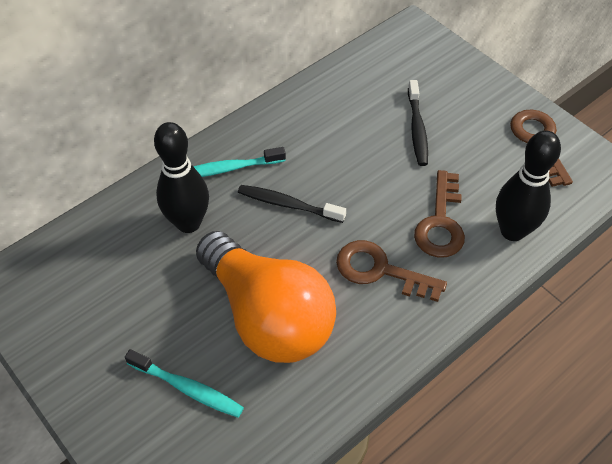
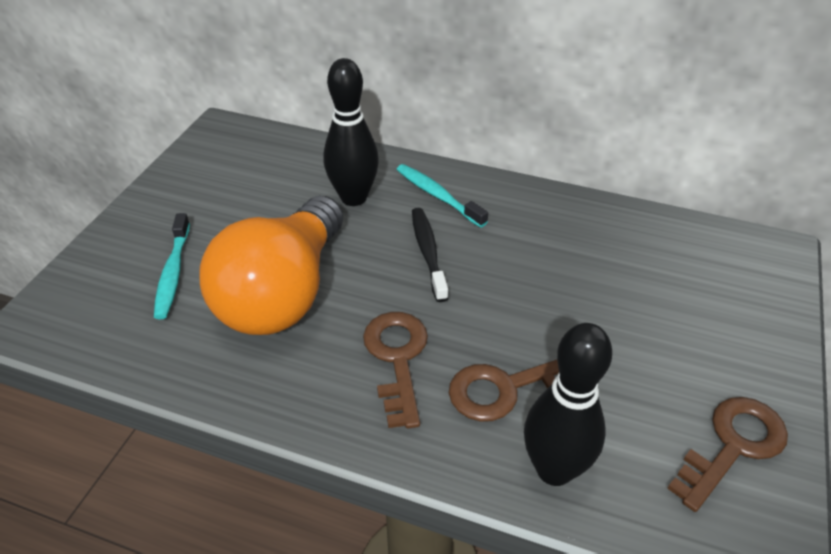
camera: 60 degrees right, 10 degrees down
(417, 129) = (627, 313): black toothbrush -> none

